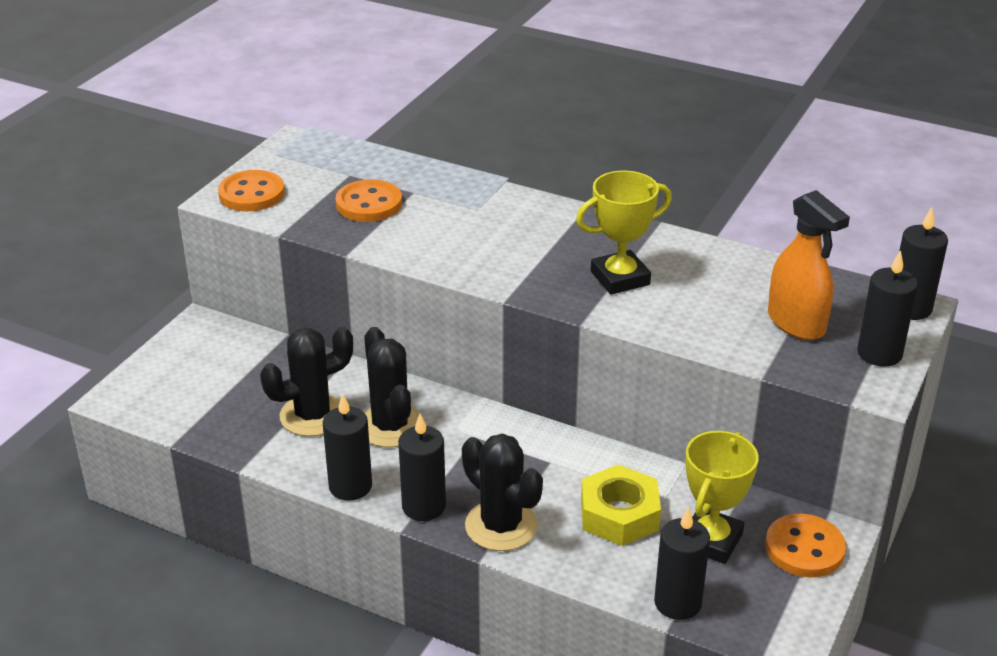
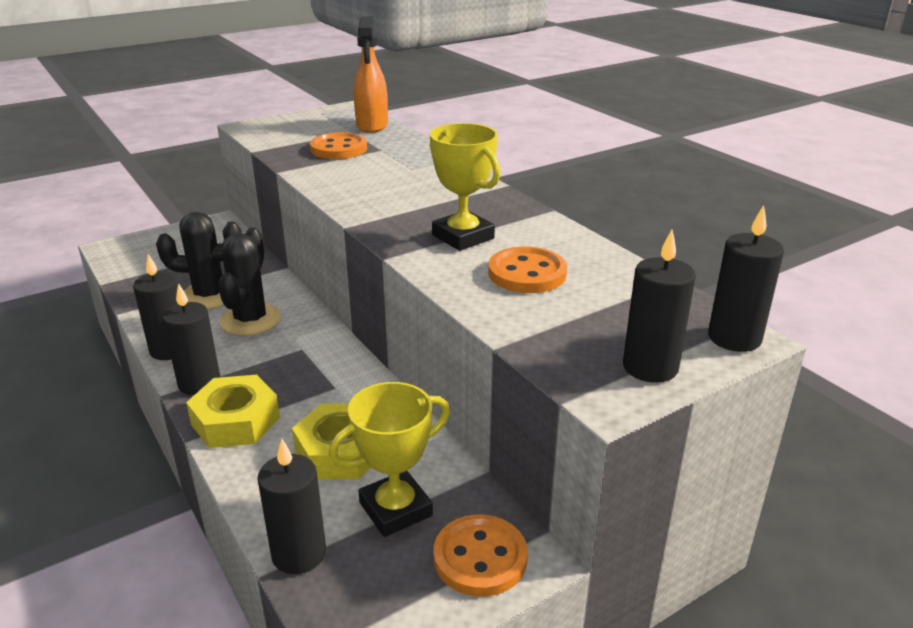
camera: 30 degrees right, 5 degrees down
(252, 194) = (271, 127): orange button -> orange button (527, 273)
(501, 526) = (236, 421): black cactus -> yellow nut
(620, 278) = (463, 237): yellow trophy -> yellow trophy turned 45 degrees clockwise
(796, 323) = (588, 314): orange spray bottle -> orange spray bottle (372, 125)

